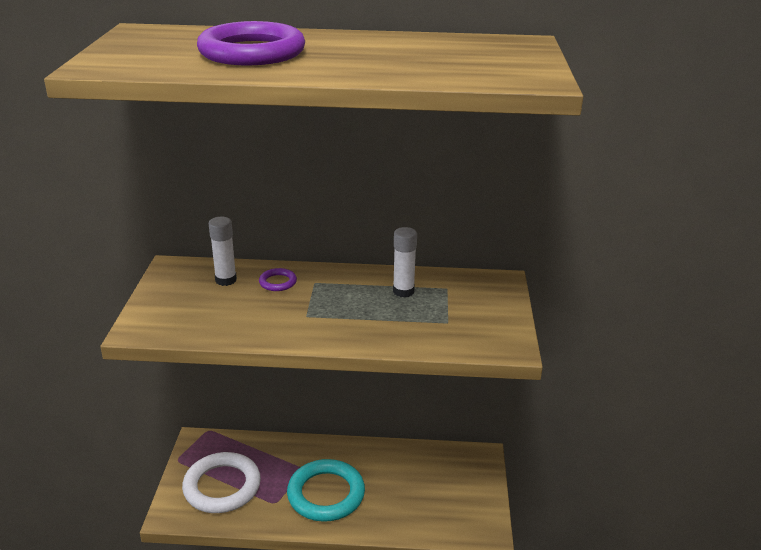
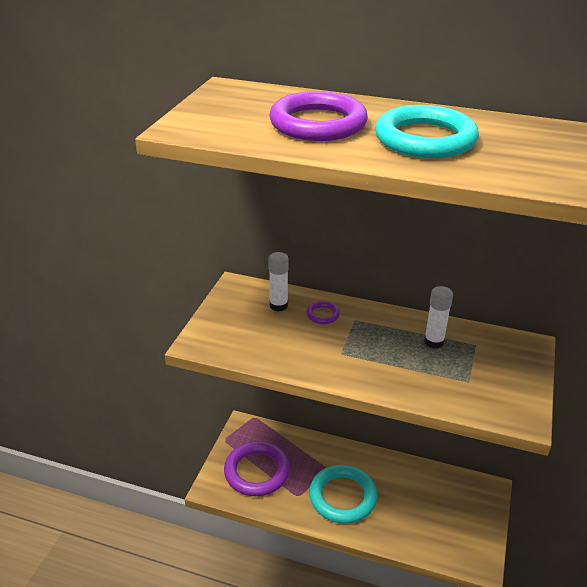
camera: 15 degrees right, 5 degrees up
(222, 486) = (257, 471): white ring -> purple ring
(369, 56) = (425, 139): none -> turquoise ring

